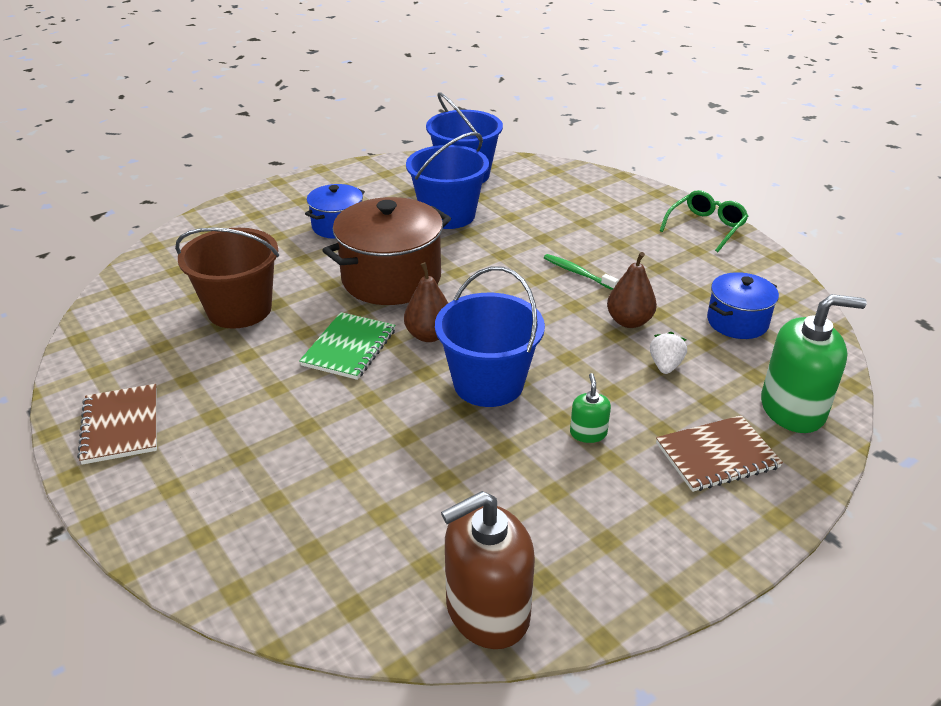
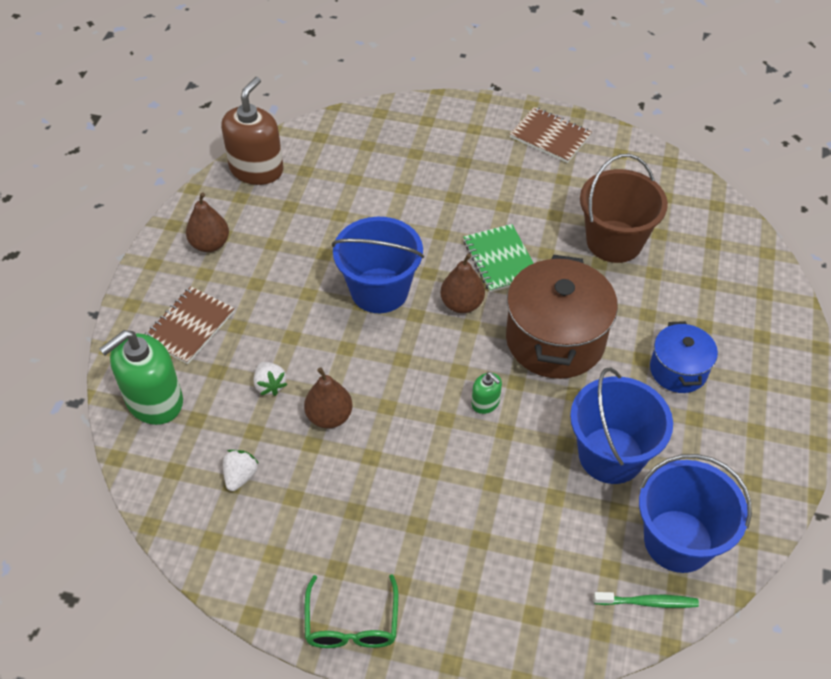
camera: 140 degrees right, 15 degrees up
(577, 273) = (418, 451): green toothbrush -> green toothbrush (648, 602)
(588, 433) = (283, 293): green soap dispenser -> green soap dispenser (485, 403)
(632, 536) = (210, 244): none -> brown pear
(737, 322) = (240, 476): blue pot -> white strawberry

